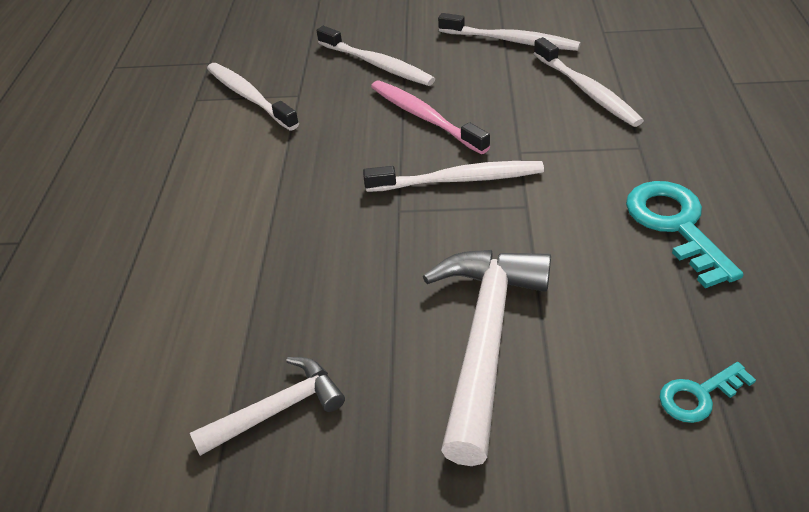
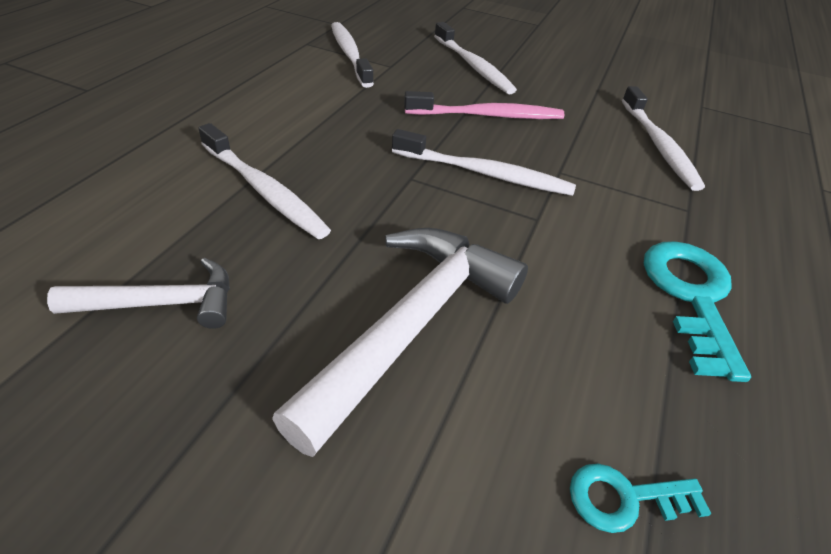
camera: 15 degrees right, 0 degrees up
(424, 117) = (487, 115): pink toothbrush -> pink toothbrush turned 105 degrees clockwise
(511, 41) = (606, 86): white toothbrush -> white toothbrush (264, 190)

